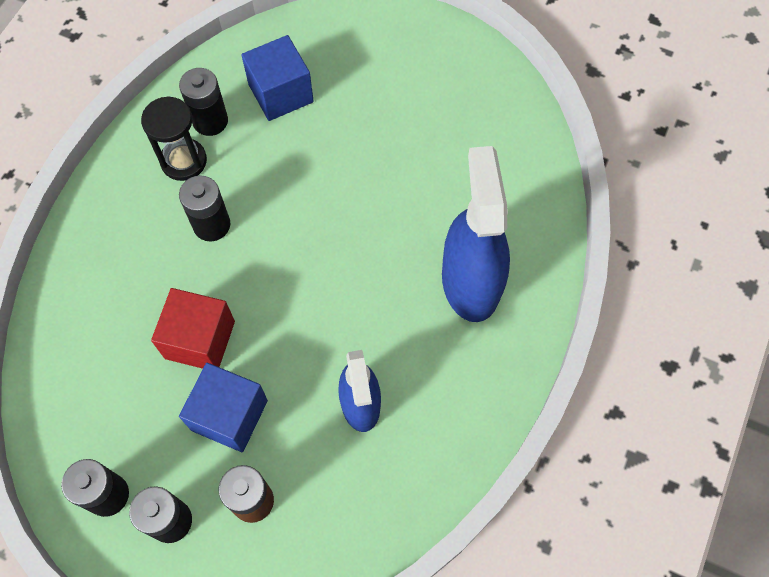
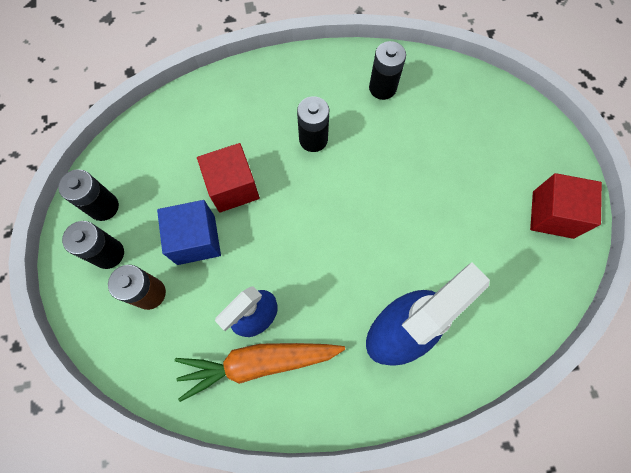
camera: 55 degrees right, 5 degrees up
(183, 161) = (343, 93): black hourglass -> none
(281, 93) = (436, 113): blue cube -> none
(408, 432) = (258, 363): none -> orange carrot
(460, 74) = (552, 214): none -> red cube

